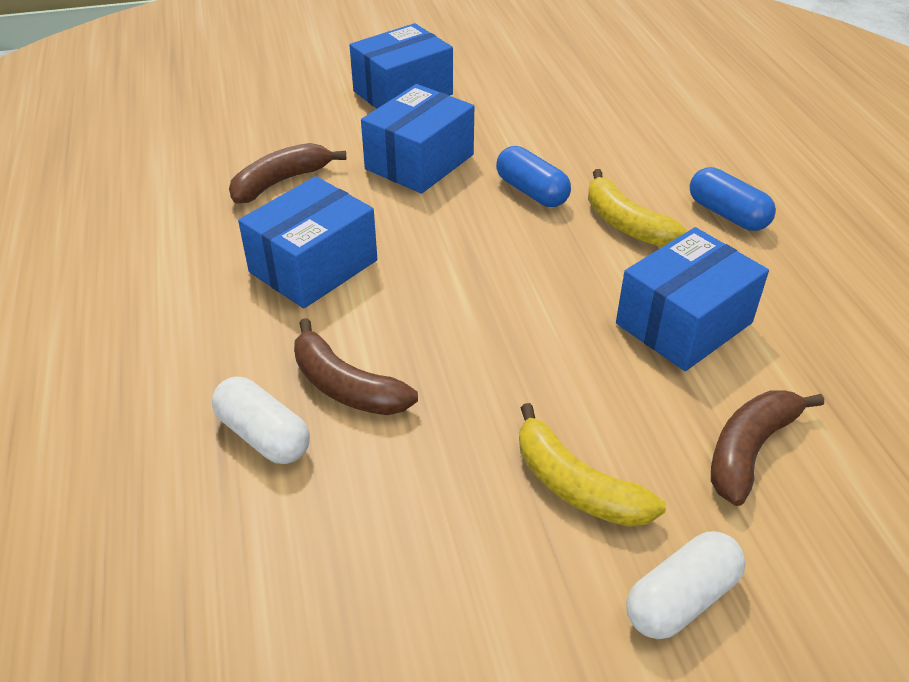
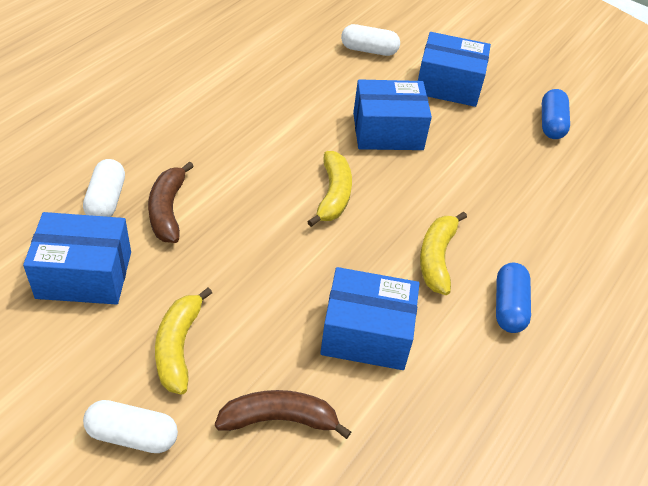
camera: 45 degrees right, 5 degrees up
(281, 182) = (303, 88): brown banana -> none
(285, 111) = (369, 50): none -> white capsule
(313, 266) = (247, 143): blue box -> blue box (84, 275)
(468, 245) = (333, 195): none -> yellow banana
(532, 192) = (417, 196): blue capsule -> blue capsule (551, 124)

